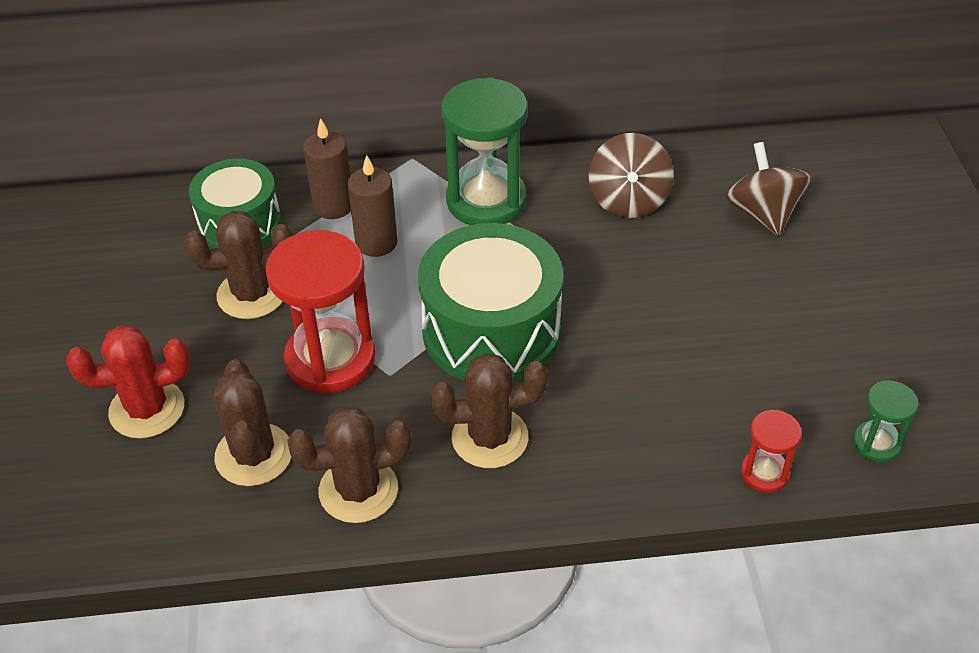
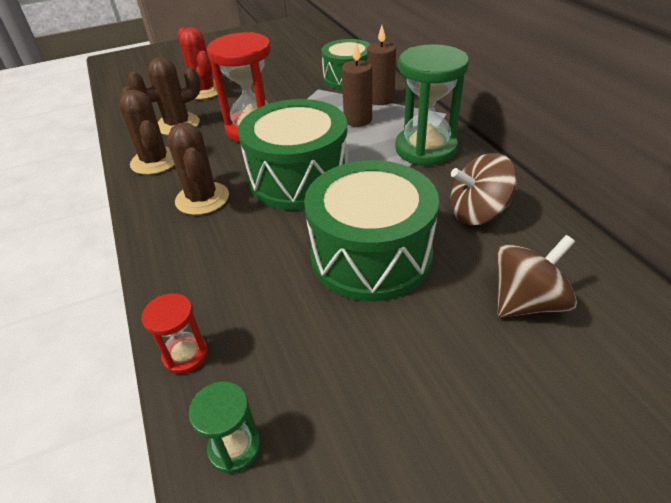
camera: 75 degrees right, 5 degrees down
(251, 294) = (294, 95): brown cactus -> none
(665, 299) = (371, 255): none -> green drum

